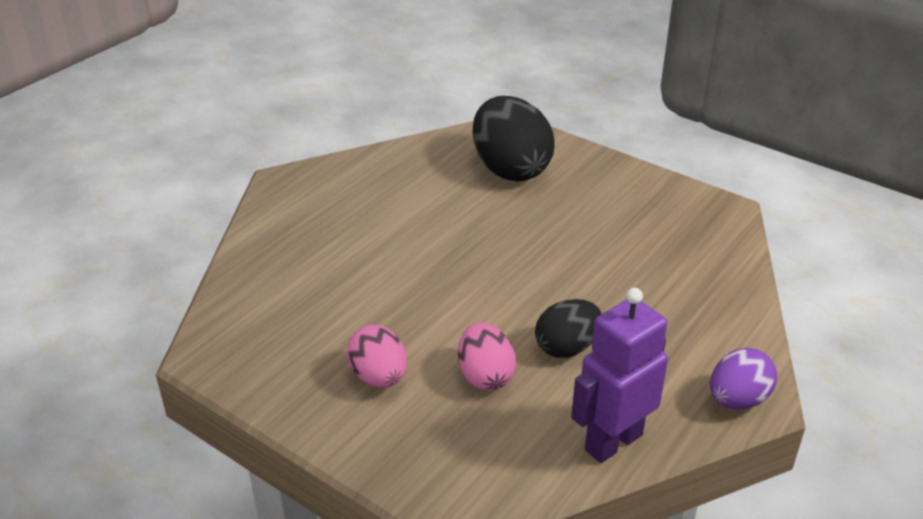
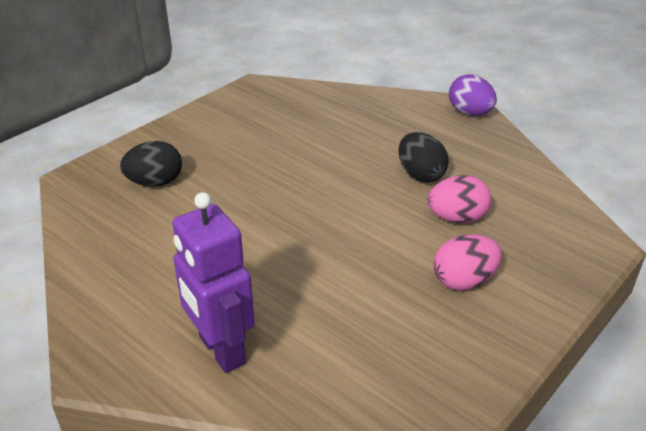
camera: 85 degrees left, 0 degrees up
(510, 169) = (155, 182): black egg -> black egg, size x0.58
(613, 442) = (518, 165): purple robot -> purple robot (221, 350)

